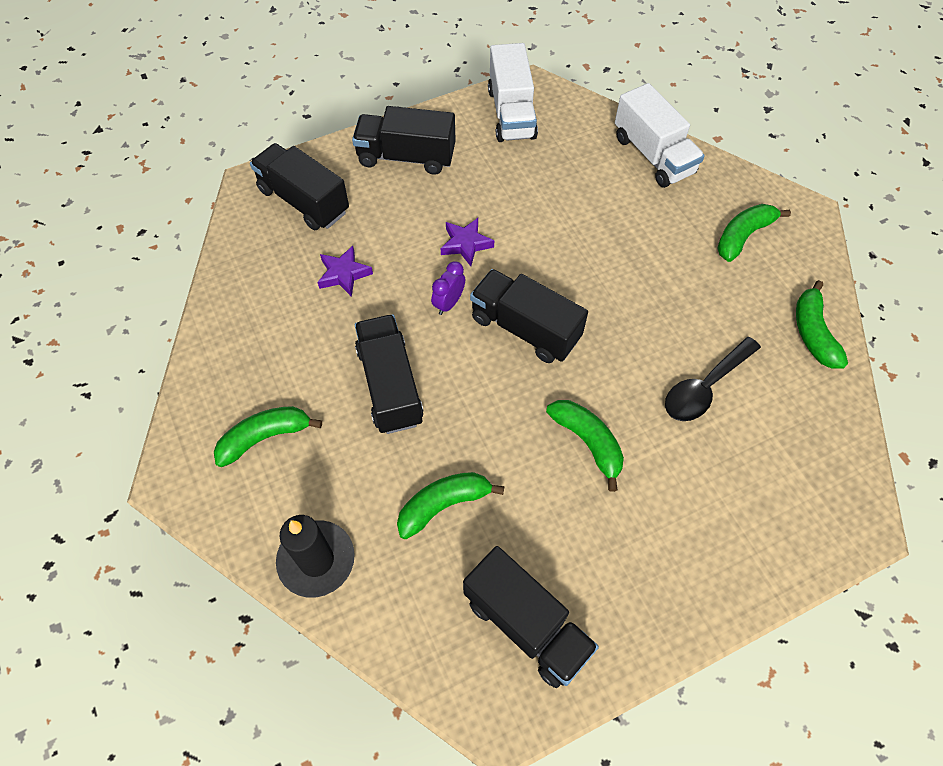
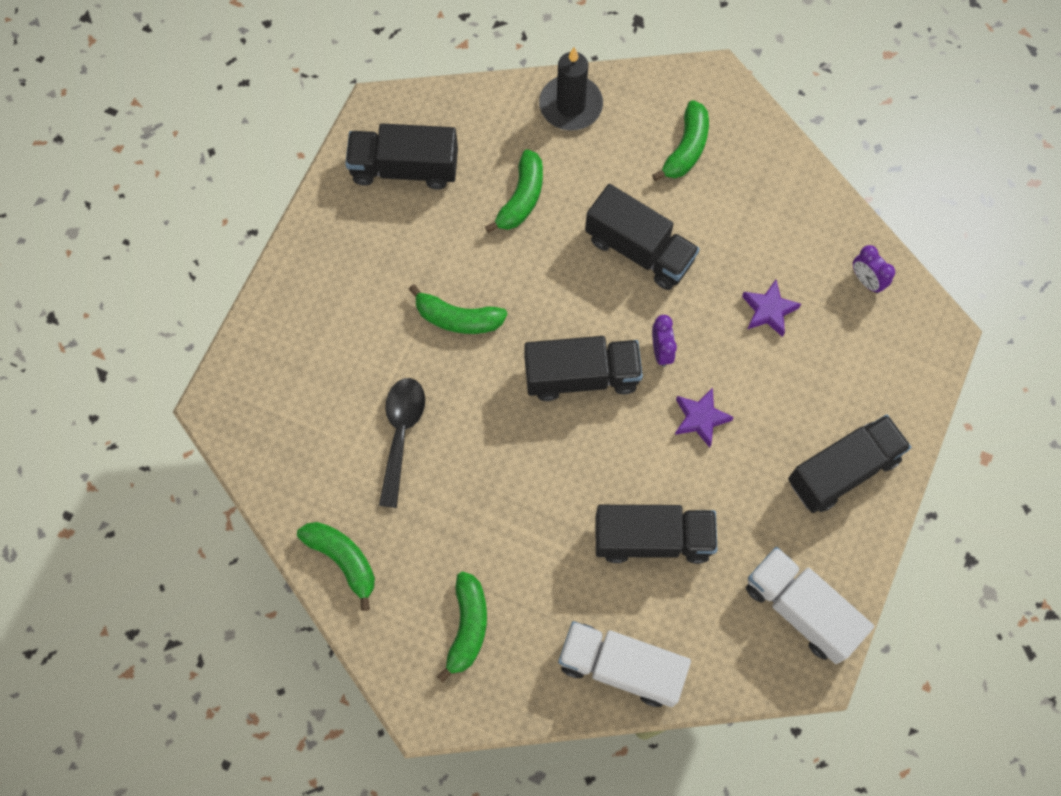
camera: 140 degrees right, 10 degrees up
(256, 244) = (866, 281): none -> purple clock
(303, 201) = (877, 350): black truck -> black truck (652, 539)

